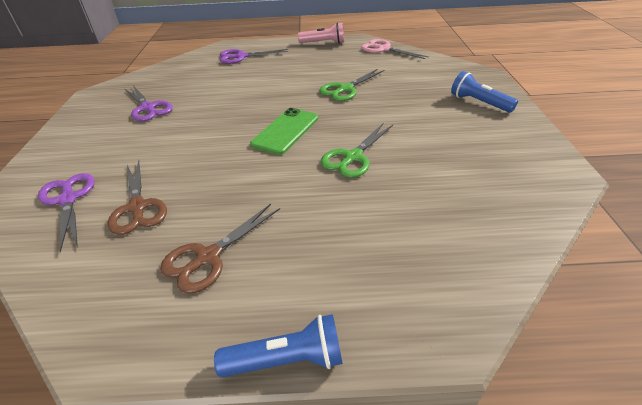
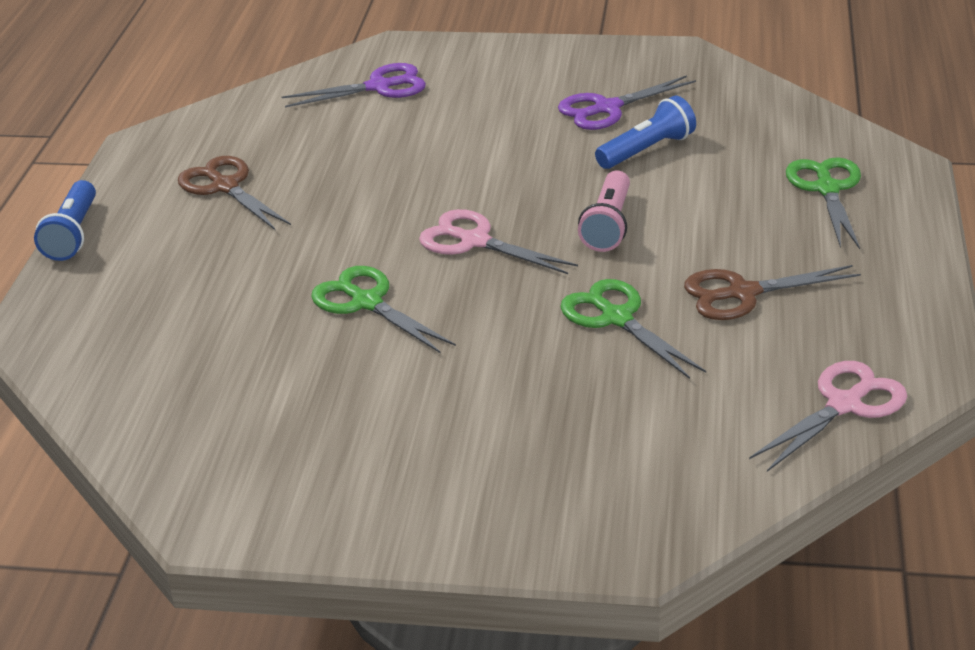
camera: 100 degrees right, 5 degrees down
(137, 207) = (339, 133): brown scissors -> brown scissors (743, 293)
(241, 57) = (827, 189): purple scissors -> green scissors
(286, 131) = (475, 241): green phone -> pink scissors
(323, 43) = (905, 308): pink flashlight -> pink flashlight (608, 225)
(479, 102) = (493, 493): blue flashlight -> blue flashlight (647, 150)

